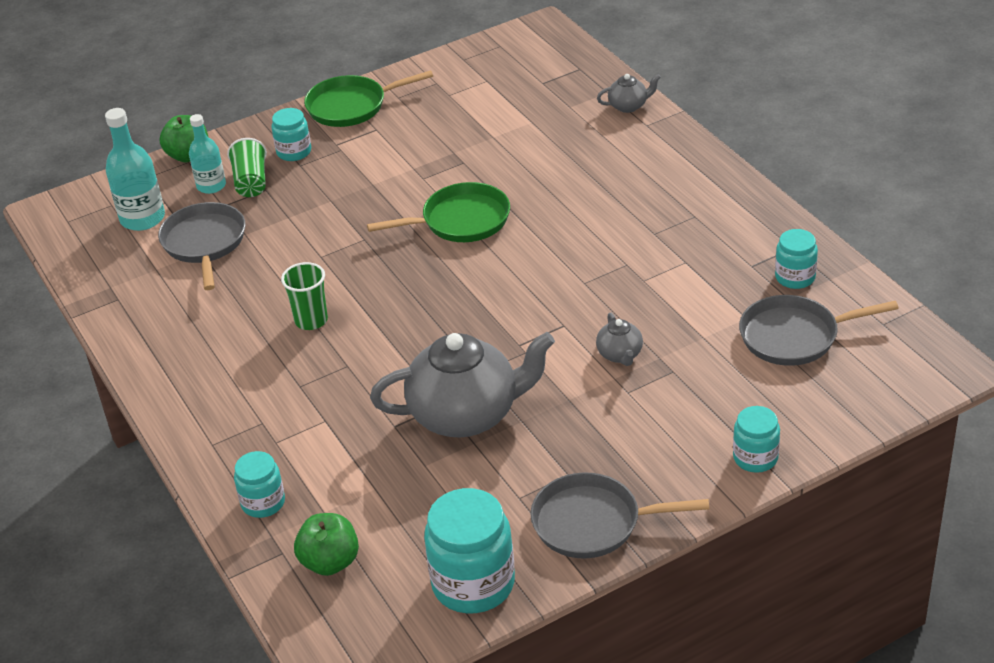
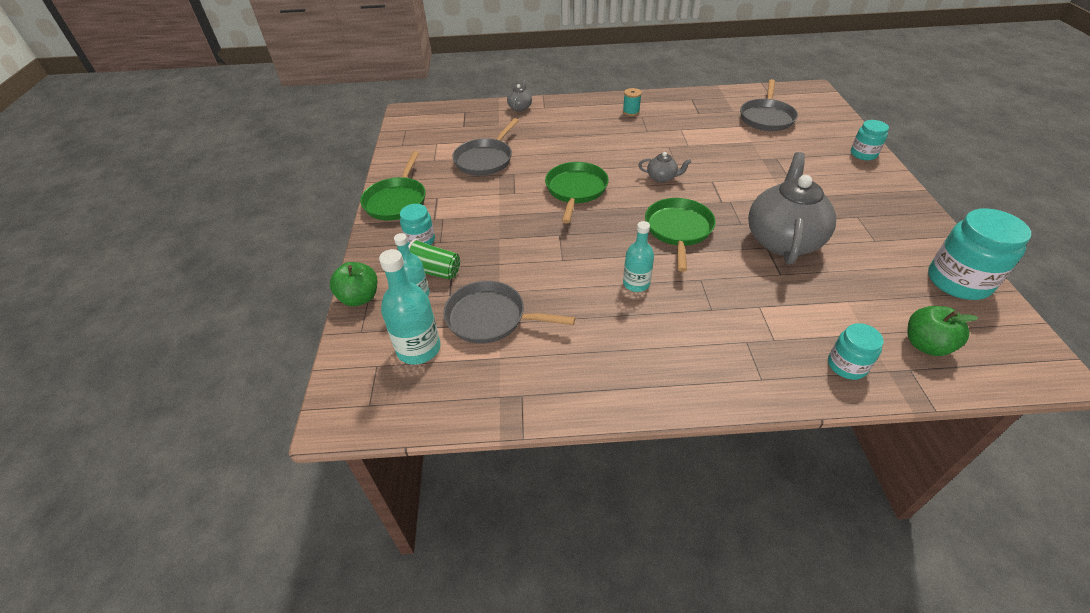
camera: 65 degrees left, 5 degrees up
(311, 320) = (636, 283): green cup -> turquoise bottle
(431, 324) = (678, 230): none -> green pan
(593, 522) = (906, 219): grey pan -> grey pan (485, 159)
(620, 355) = (752, 170): grey teapot -> grey teapot (662, 178)
(699, 202) = (631, 112): none -> turquoise spool
(795, 277) = (717, 105): turquoise jar -> none

